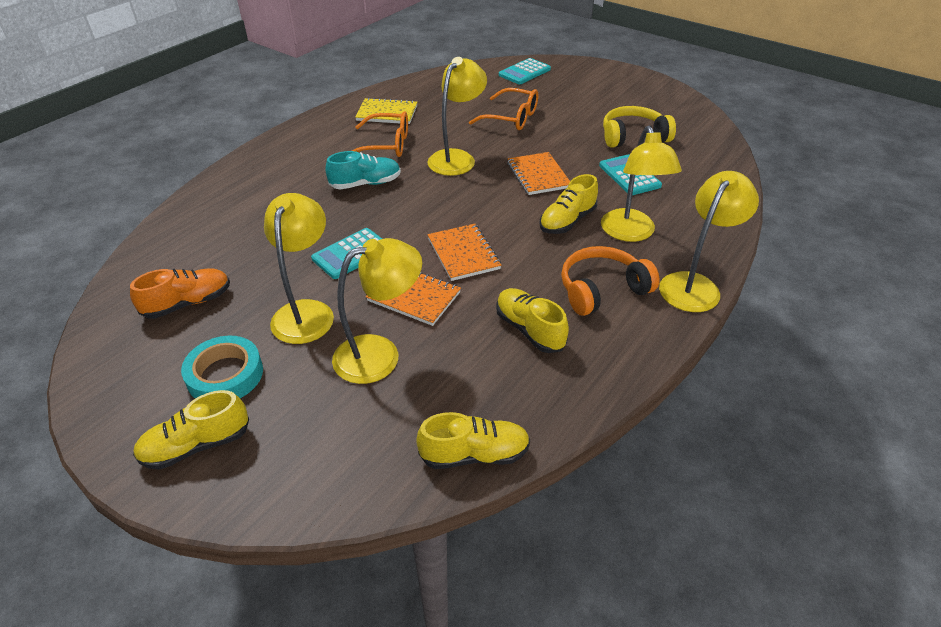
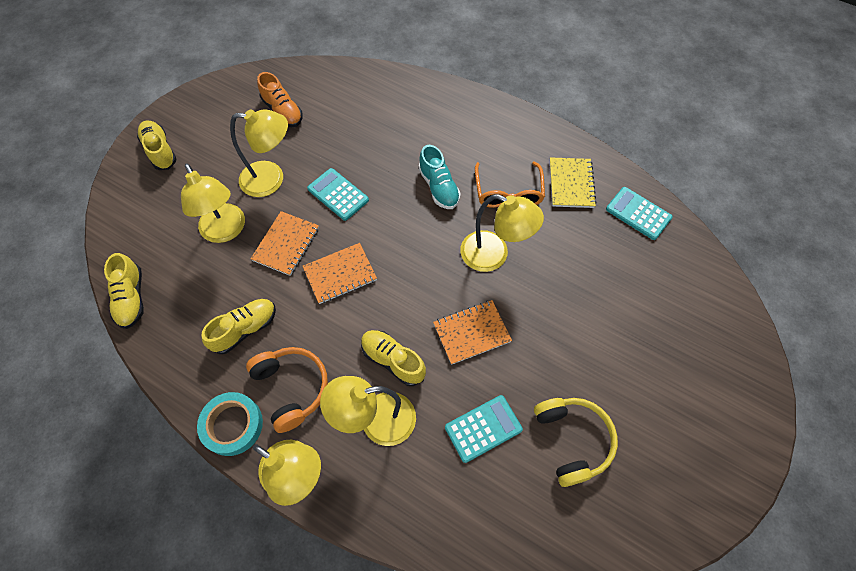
camera: 85 degrees right, 20 degrees up
(225, 375) = (214, 149): turquoise tape -> turquoise tape (232, 425)
(512, 118) = (588, 303): orange glasses -> none
(524, 72) = (712, 313): turquoise calculator -> turquoise calculator (638, 213)

